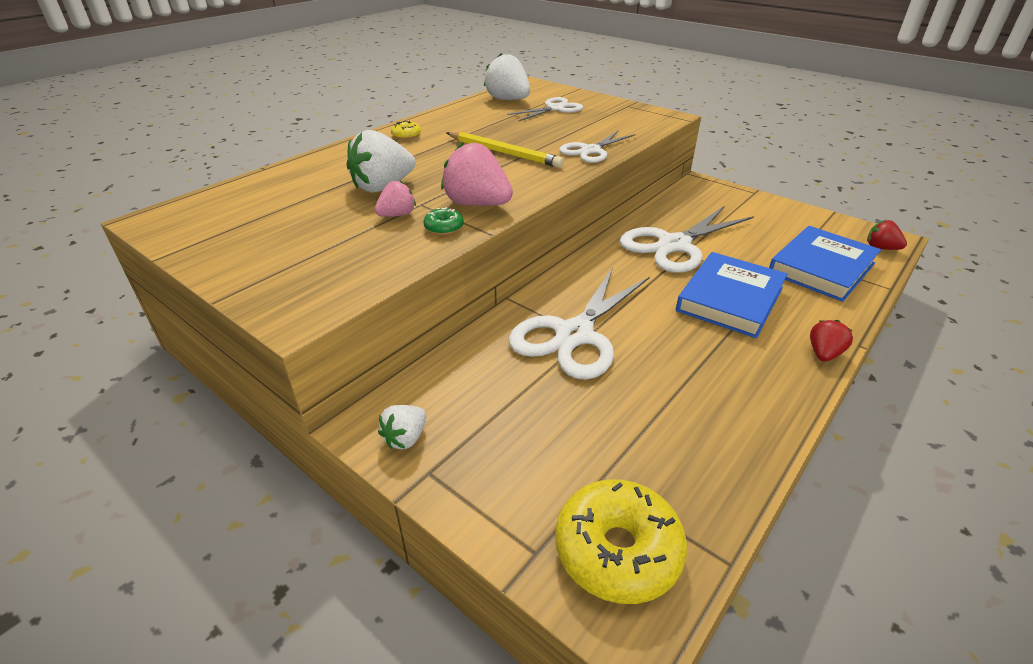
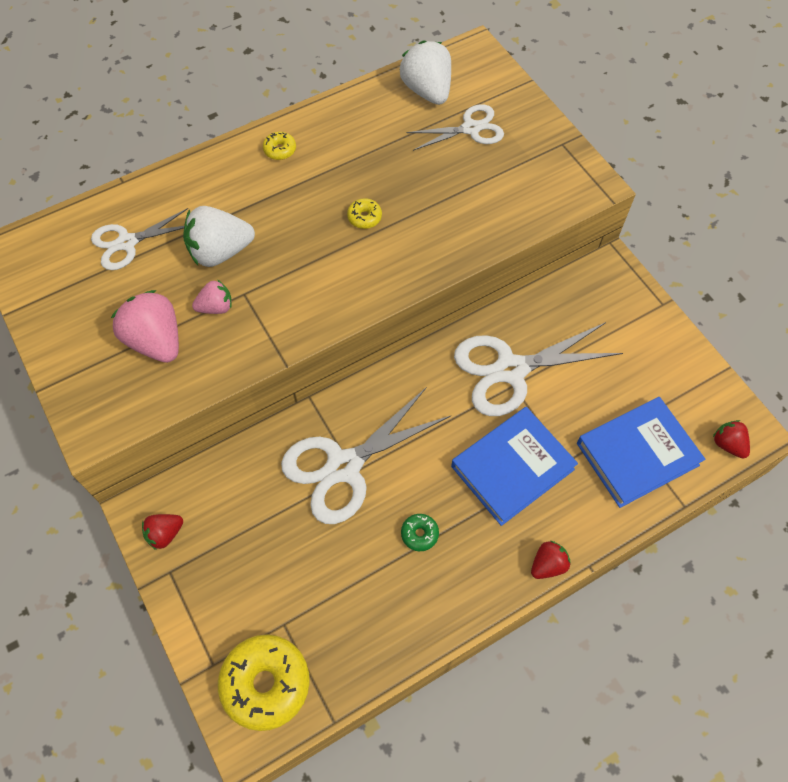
camera: 20 degrees right, 25 degrees up
(405, 438) = (165, 534): white strawberry -> red strawberry
(444, 228) = (249, 342): green donut -> green donut (419, 534)
(477, 204) = (294, 311): pink strawberry -> pink strawberry (156, 341)
(504, 153) = (364, 217): yellow pencil -> yellow donut
(590, 150) = (458, 240): white scissors -> white scissors (127, 242)

